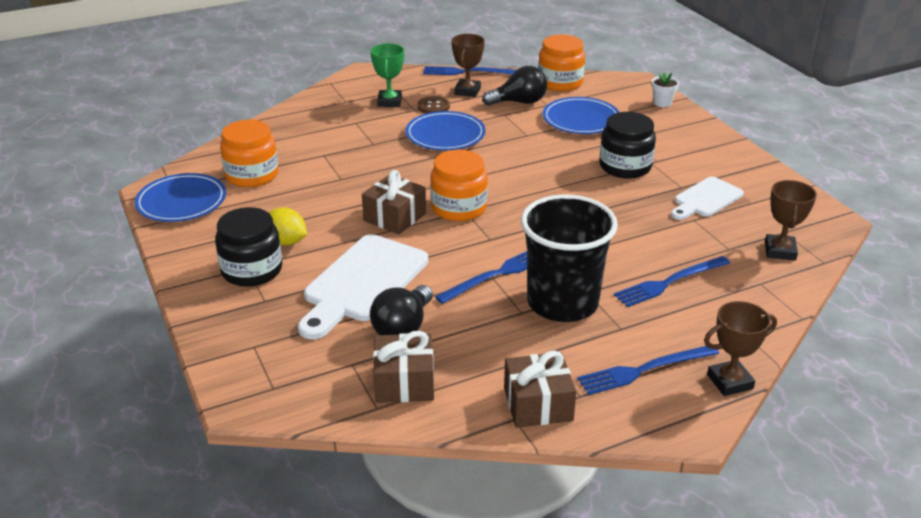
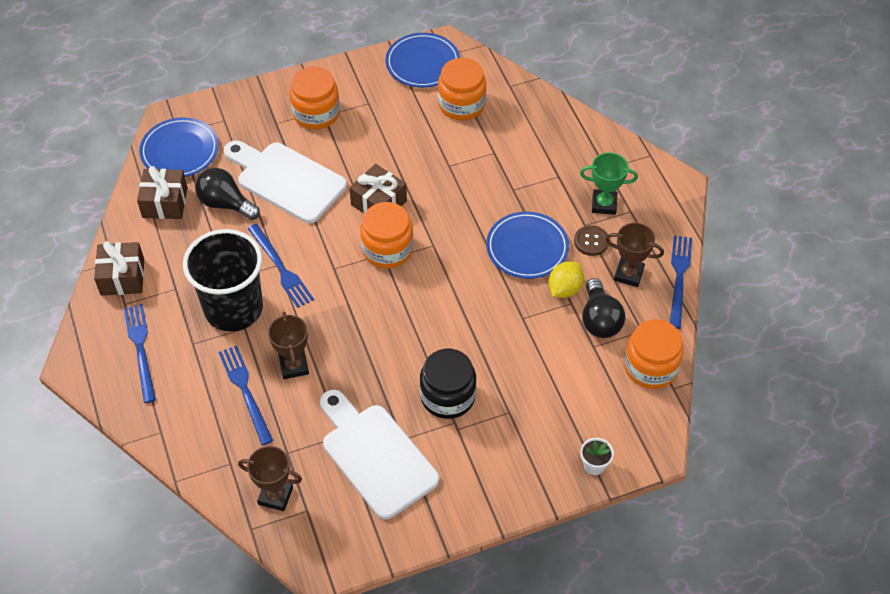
camera: 95 degrees right, 20 degrees up
(252, 270) = (316, 113): black jar -> orange jar
(286, 242) = (352, 132): yellow lemon -> yellow lemon (564, 289)
(581, 119) = (555, 373): blue plate -> blue plate (179, 151)
(706, 199) = (375, 456): white cutting board -> white cutting board, size x1.67
(729, 382) = (113, 403): brown trophy -> brown trophy (294, 366)

